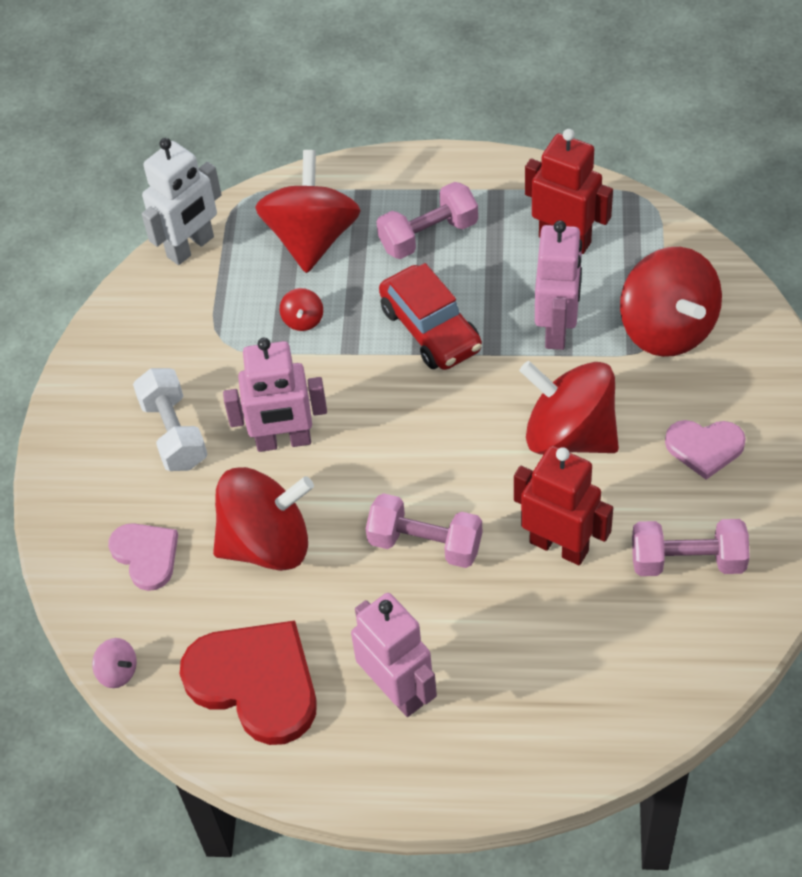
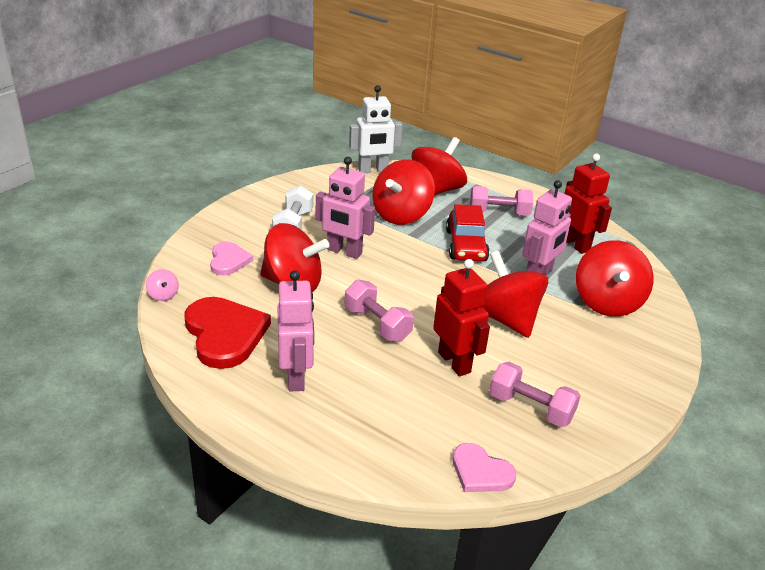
camera: 25 degrees right, 20 degrees down
(303, 320) = (401, 215): red spinning top -> red spinning top, size x2.45
(704, 447) = (587, 362): pink heart -> pink heart (480, 472)

